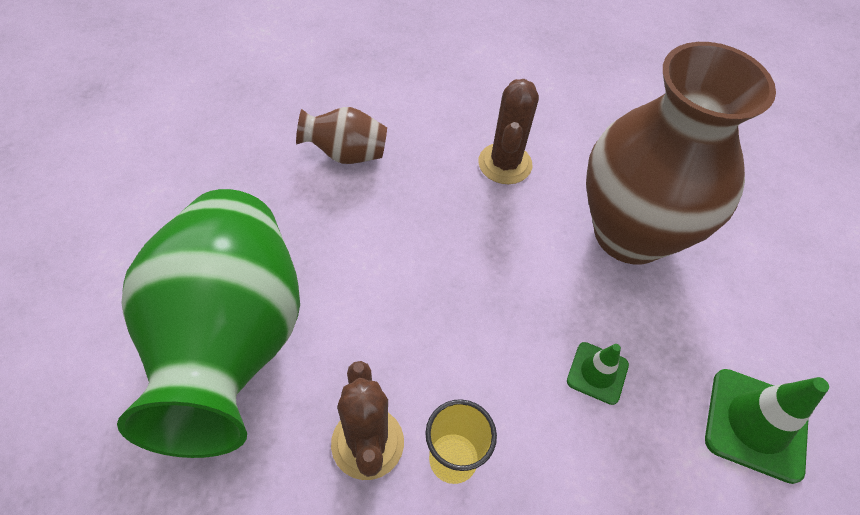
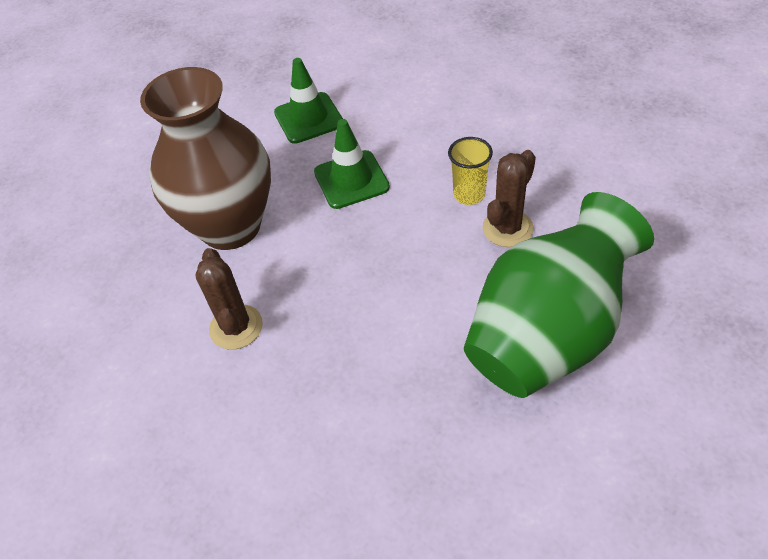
camera: 125 degrees left, 5 degrees down
(346, 154) = (339, 429): brown vase -> none
(505, 164) = (236, 327): brown cactus -> brown cactus turned 75 degrees counterclockwise
(597, 373) = (351, 180): green traffic cone -> green traffic cone, size x1.72

